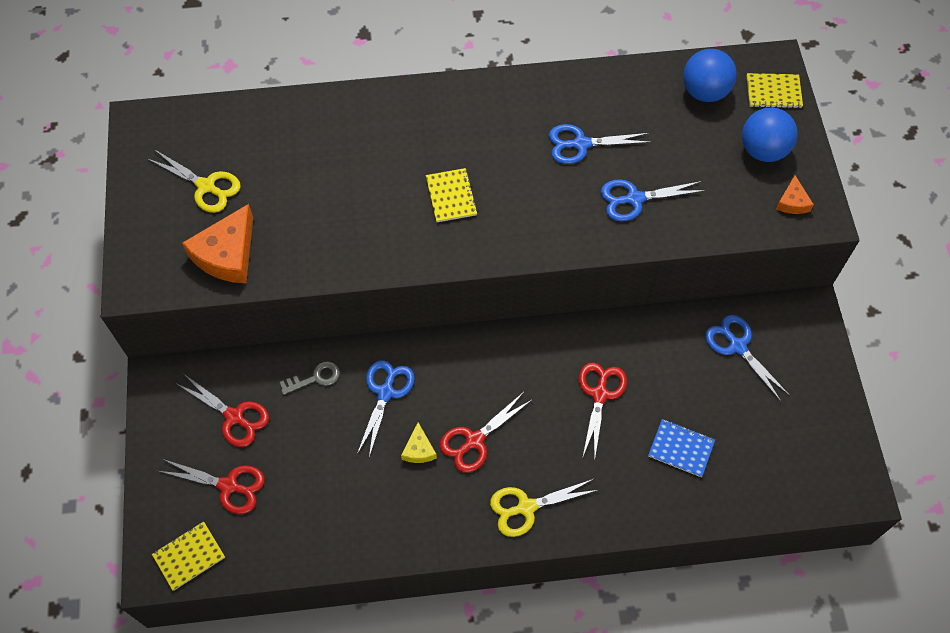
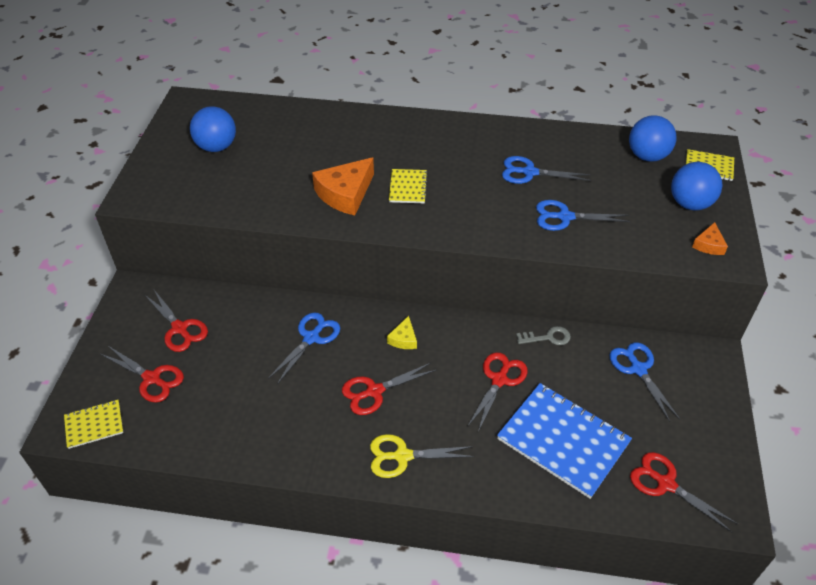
camera: 15 degrees right, 15 degrees down
(206, 186) = (216, 147): yellow scissors -> blue ball
(227, 254) = (212, 192): orange cheese -> orange cheese (345, 194)
(315, 378) = (257, 315): grey key -> grey key (548, 337)
(419, 449) = (323, 387): yellow cheese -> yellow cheese (403, 339)
(681, 448) = (563, 441): blue notebook -> blue notebook, size x1.98
(789, 470) = (666, 484): none -> red scissors

